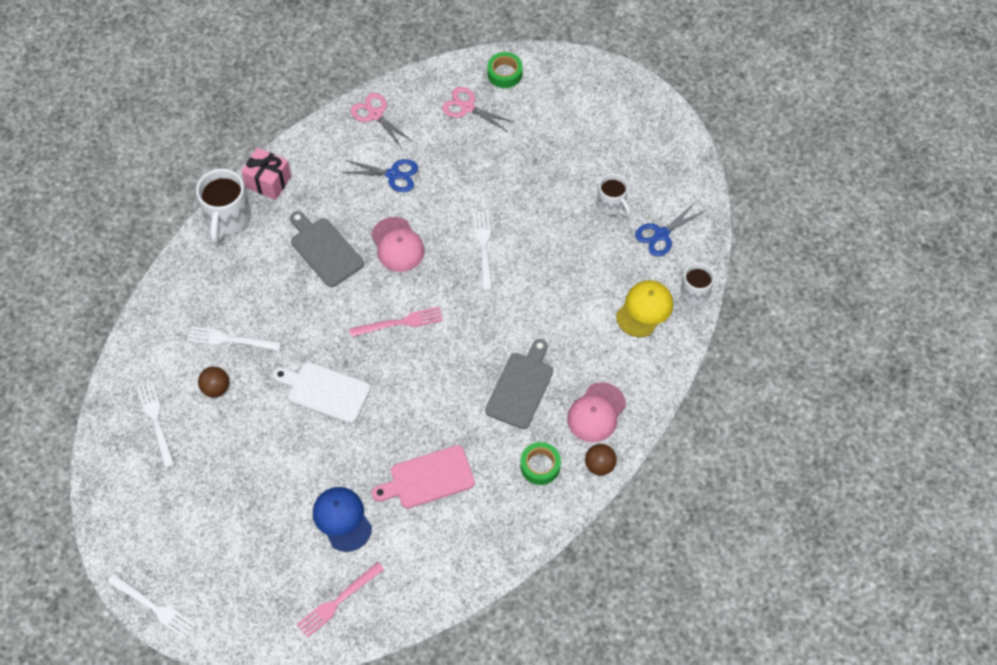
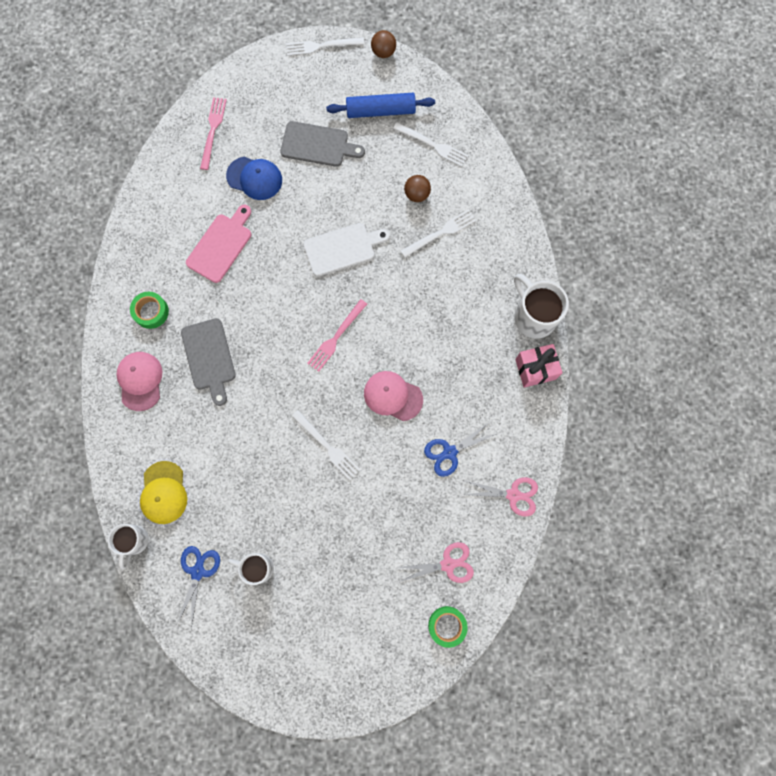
camera: 140 degrees right, 15 degrees up
(167, 492) = (380, 110): none -> blue rolling pin
(324, 250) = (441, 349): grey cutting board -> grey cutting board (318, 145)
(599, 465) = (109, 344): brown ball -> brown ball (383, 52)

